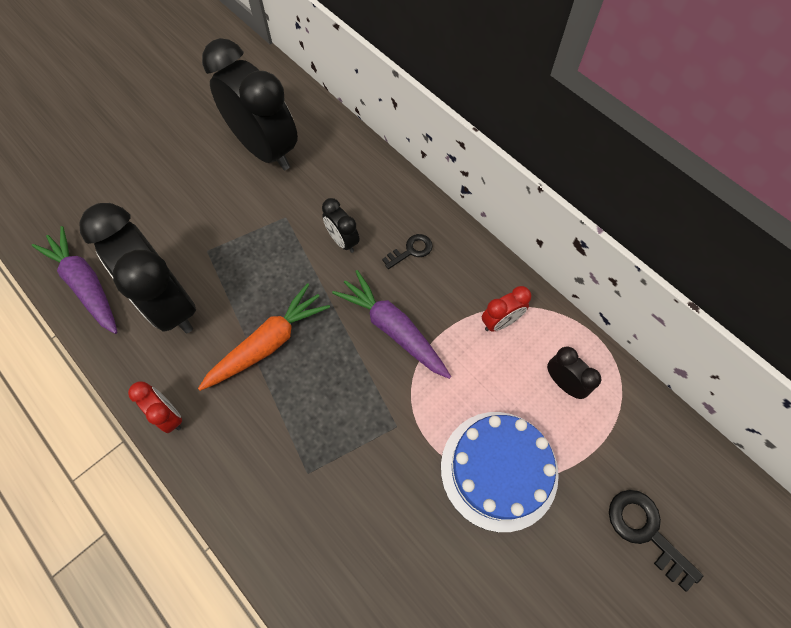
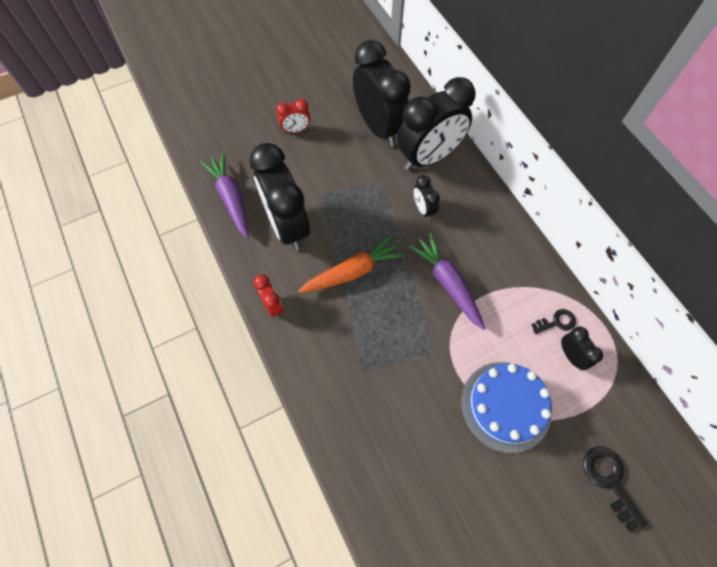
camera: 15 degrees right, 0 degrees up
(336, 174) = (429, 157): none -> black clock
(411, 250) = (474, 228): black key -> black key (556, 322)
(500, 322) = (532, 298): red clock -> red clock (296, 130)

